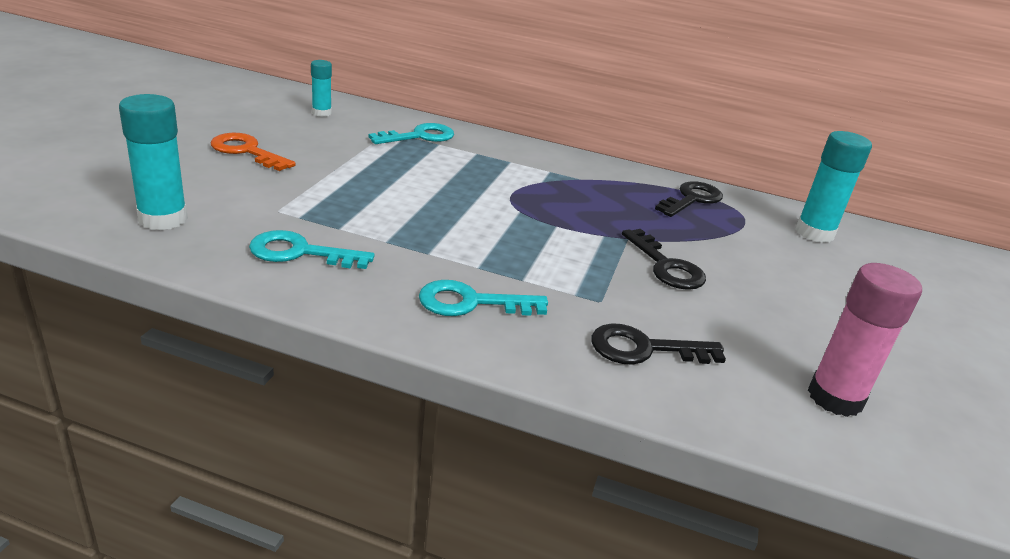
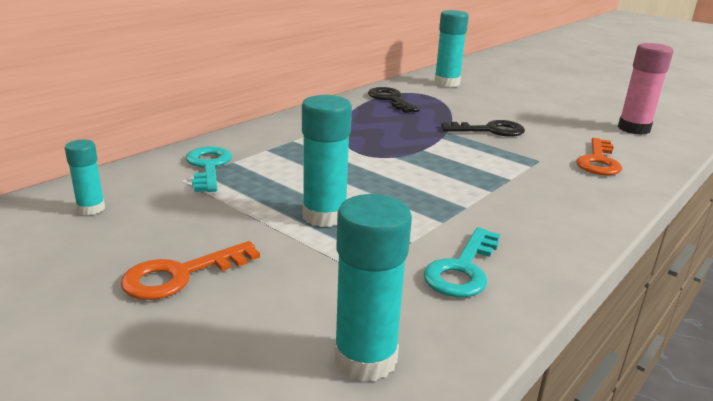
camera: 65 degrees left, 5 degrees down
(362, 188) = (324, 216): none -> turquoise glue stick
(471, 303) = (549, 204): turquoise key -> none
(644, 349) = (598, 161): black key -> orange key

